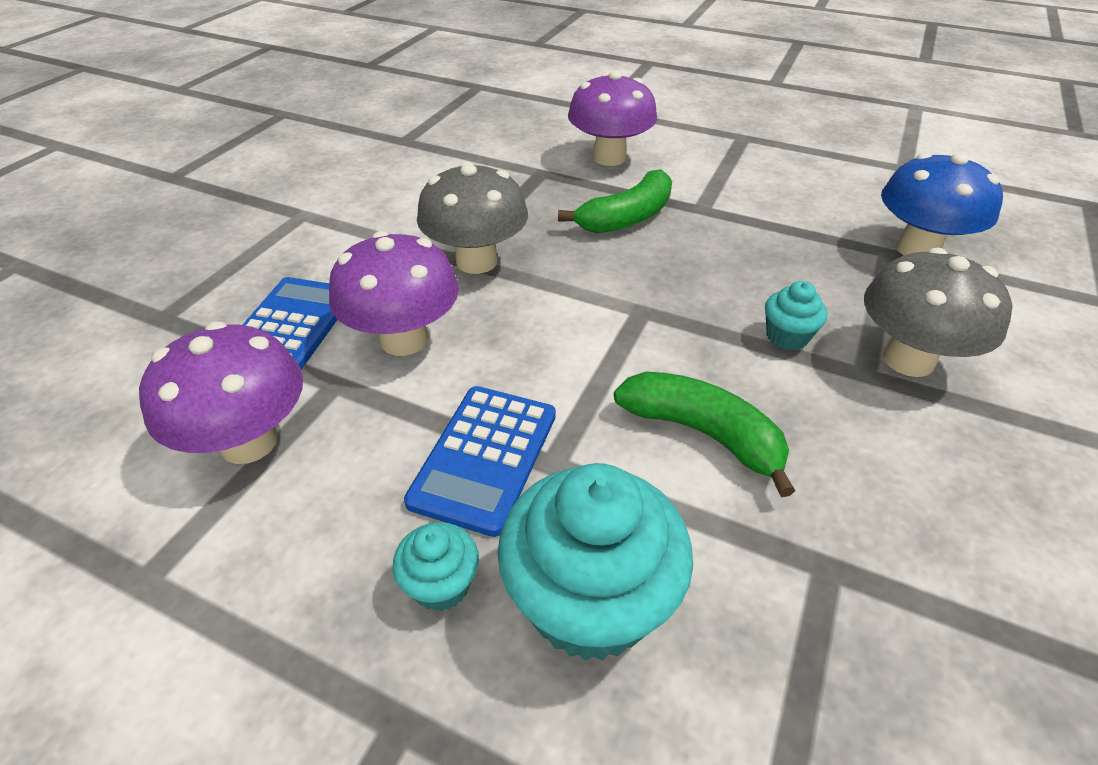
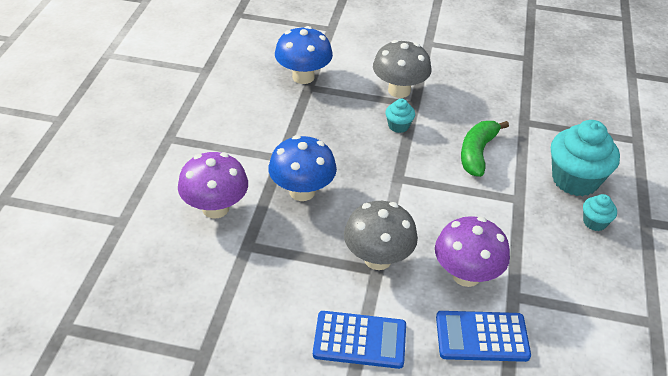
camera: 105 degrees left, 0 degrees up
(249, 442) = (569, 317): purple mushroom -> none
(484, 457) = (528, 222): blue calculator -> blue calculator (359, 340)
(627, 217) = (302, 191): green banana -> blue mushroom

